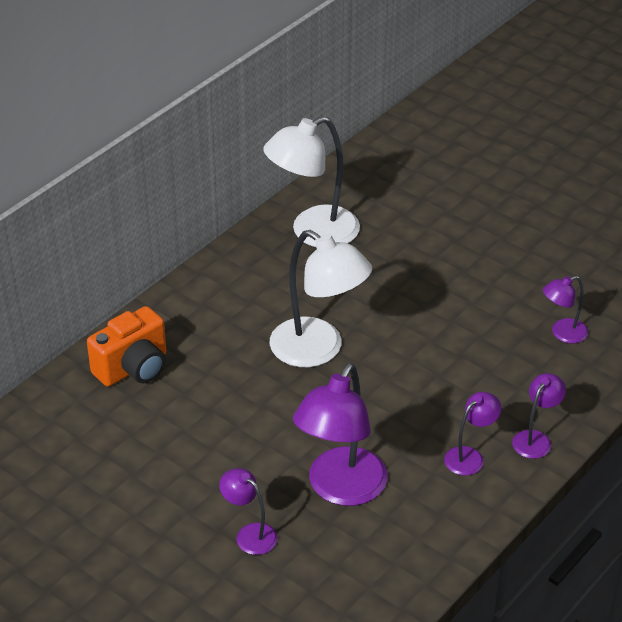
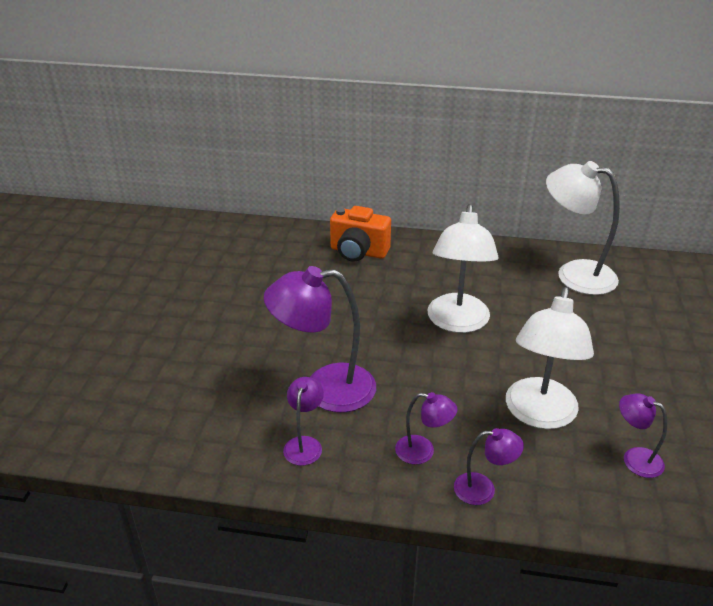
camera: 60 degrees right, 5 degrees down
(250, 534) = (246, 360): purple lamp -> purple lamp (304, 444)
(478, 361) = (539, 415): none -> white lamp

